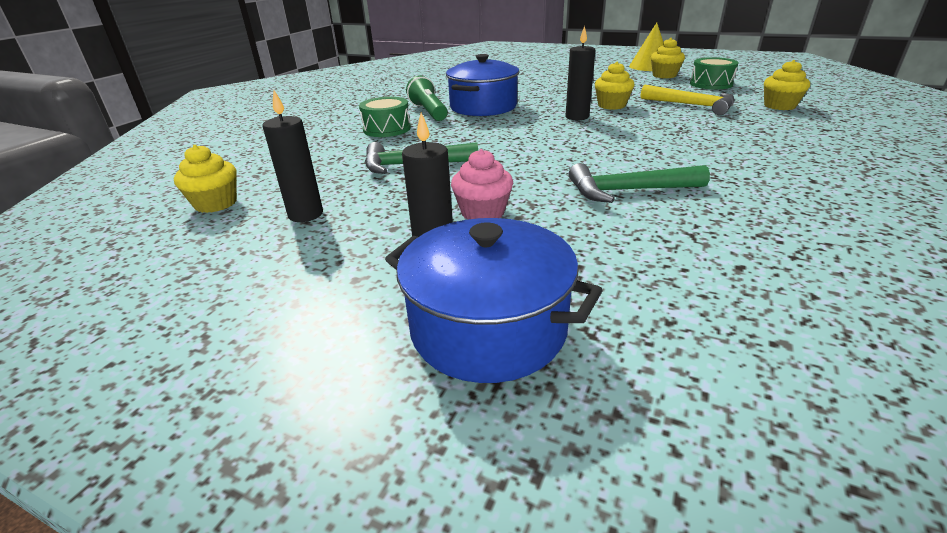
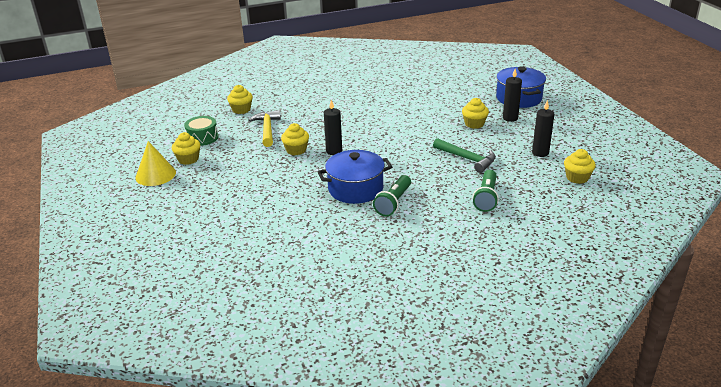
camera: 135 degrees left, 0 degrees up
(336, 143) = (486, 198): none -> green flashlight
(387, 129) = (442, 197): green drum -> none
(483, 212) = (474, 124): pink cupcake -> yellow cupcake
(628, 190) = (412, 109): green hammer -> none

